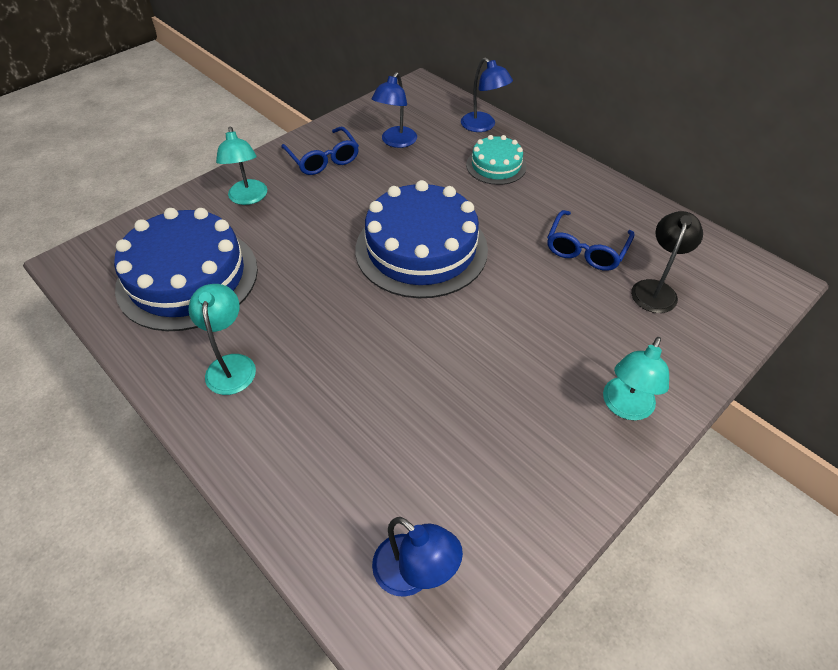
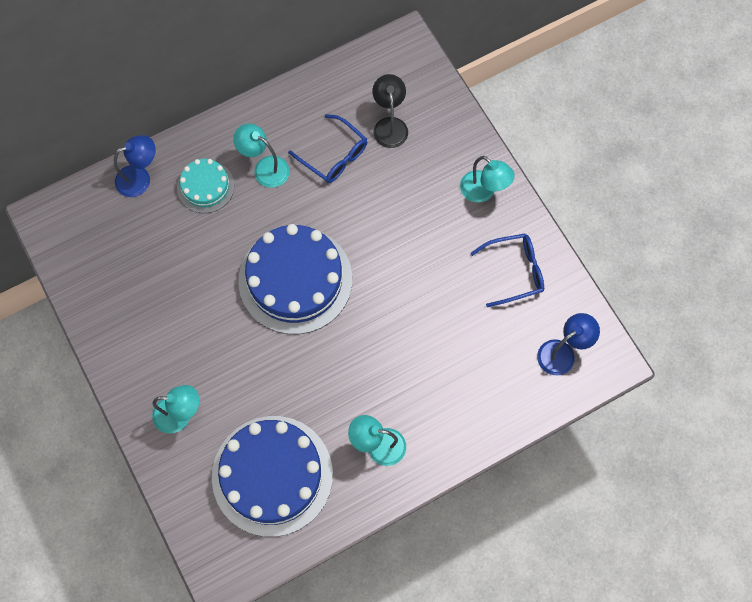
camera: 75 degrees left, 20 degrees up
(323, 159) = (141, 338): blue glasses -> blue glasses (514, 271)
(396, 142) = (137, 264): blue lamp -> none
(539, 200) = (265, 168): none -> turquoise lamp
(655, 289) = (389, 125): black lamp -> black lamp turned 45 degrees clockwise

